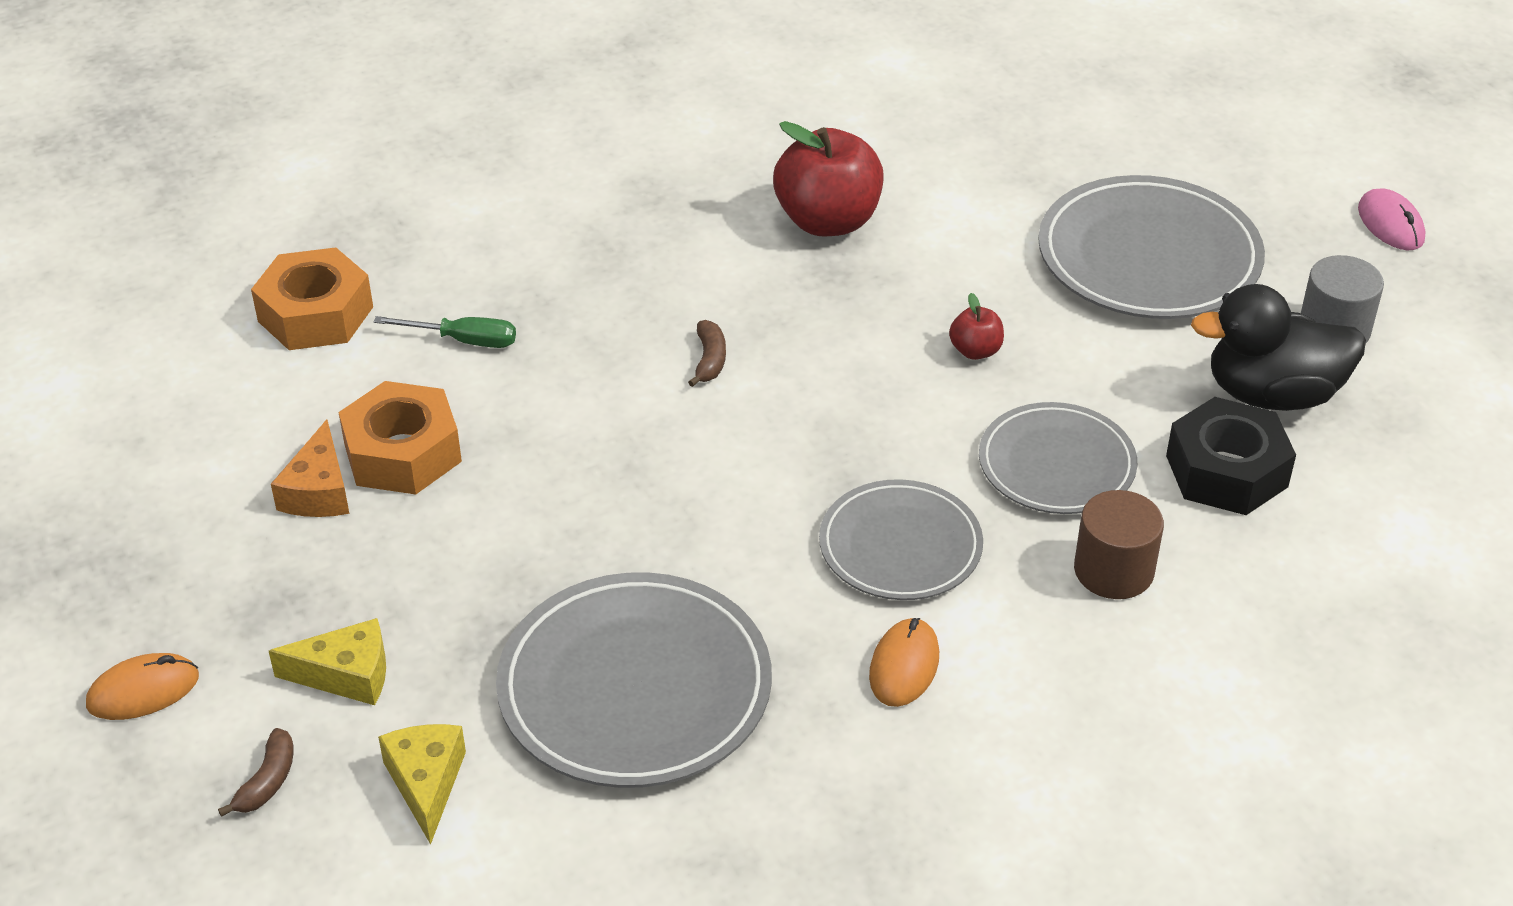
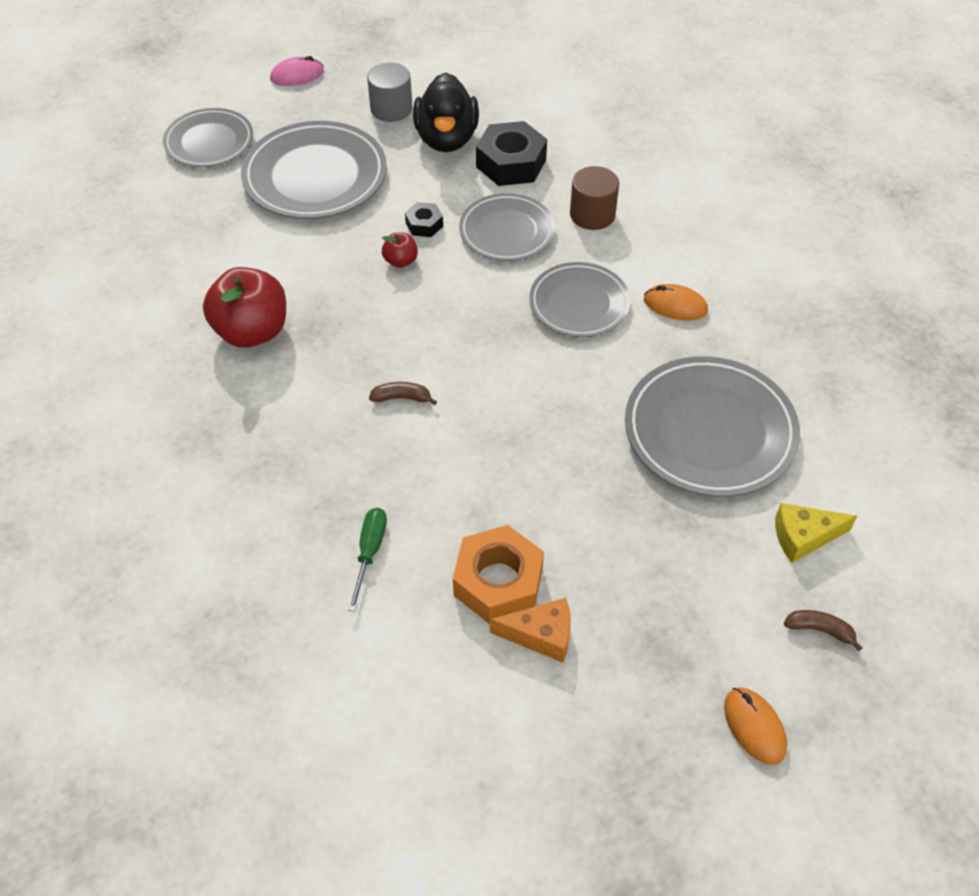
camera: 90 degrees left, 10 degrees up
(315, 314) = (327, 666): orange nut -> none
(346, 675) = (721, 593): yellow cheese -> none
(1059, 373) = (424, 224): none -> black nut
(1204, 152) = (209, 142): none -> grey plate

